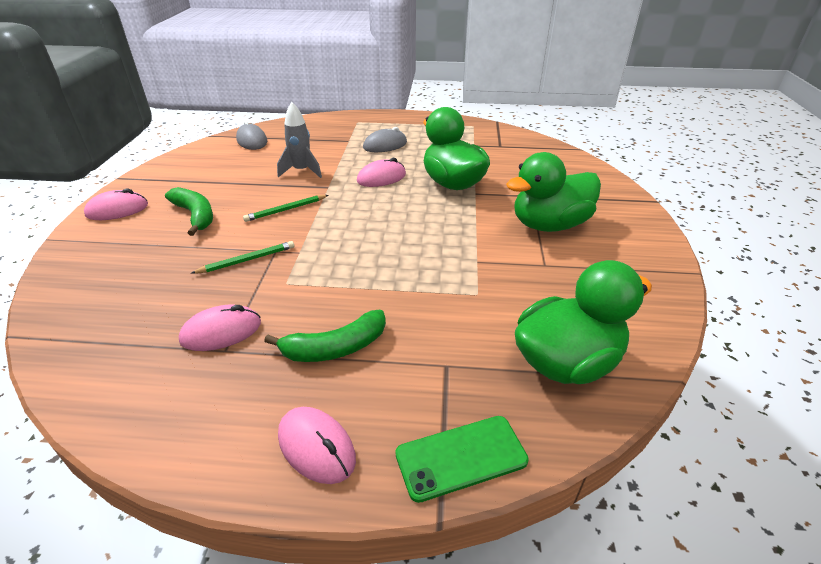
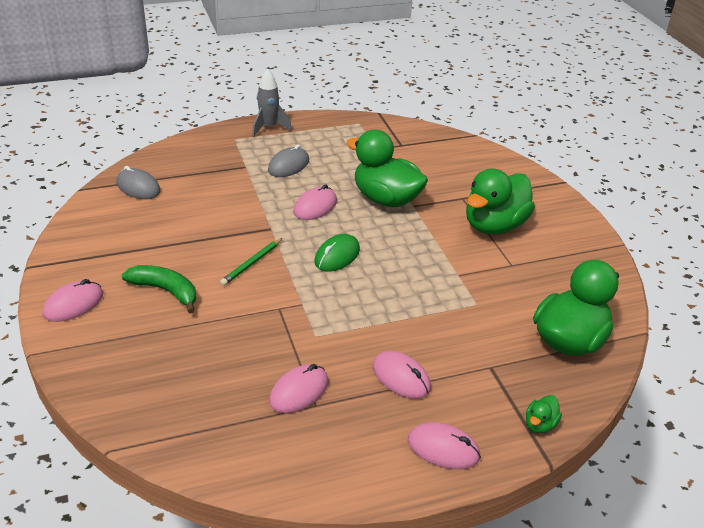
camera: 25 degrees left, 0 degrees up
(247, 260) = (261, 323): green pencil -> none
(302, 171) = (228, 215): grey rocket -> grey rocket (269, 128)
(335, 348) = (401, 377): green banana -> pink mouse
(367, 219) = (337, 256): none -> green mouse
(461, 457) = (540, 424): green phone -> green duck

